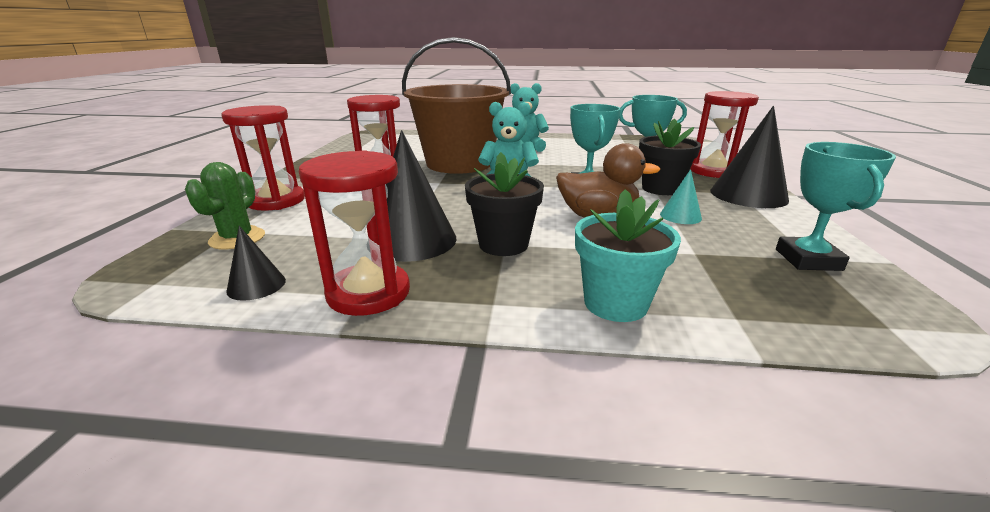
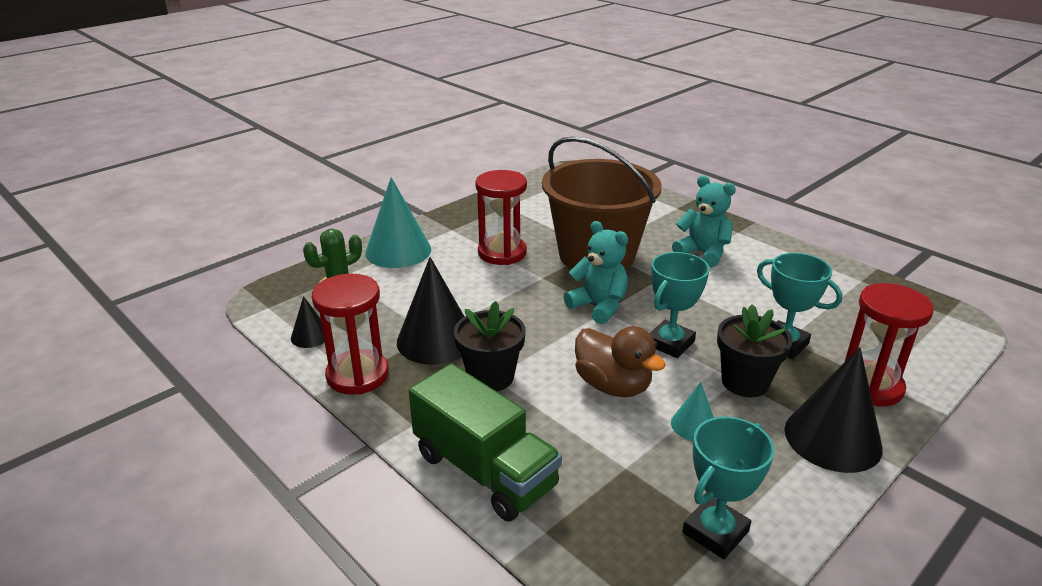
camera: 40 degrees right, 5 degrees up
(276, 201) = (398, 251): red hourglass -> turquoise cone
(615, 303) = (484, 470): turquoise flower pot -> green truck

